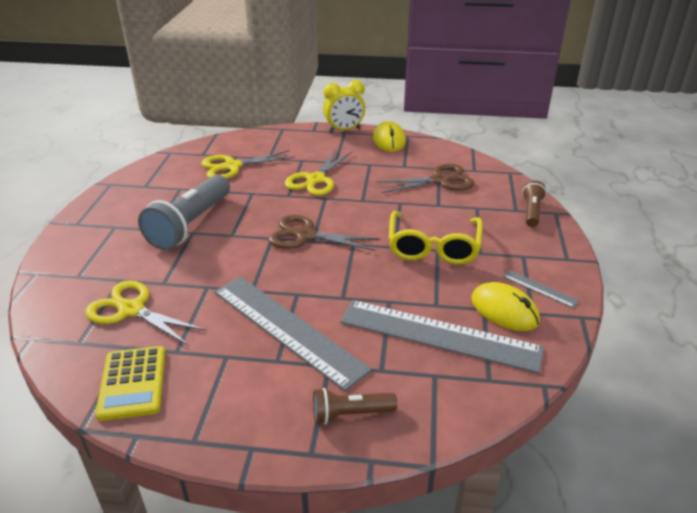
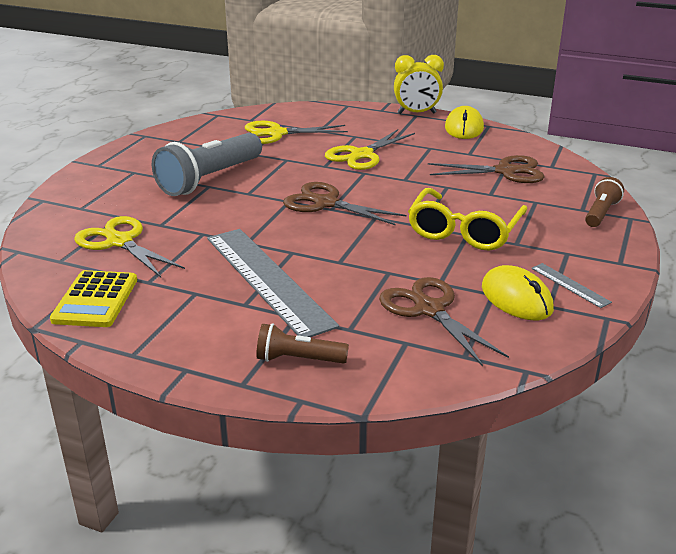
camera: 15 degrees right, 5 degrees down
(439, 335) = (429, 309): grey ruler -> brown scissors

